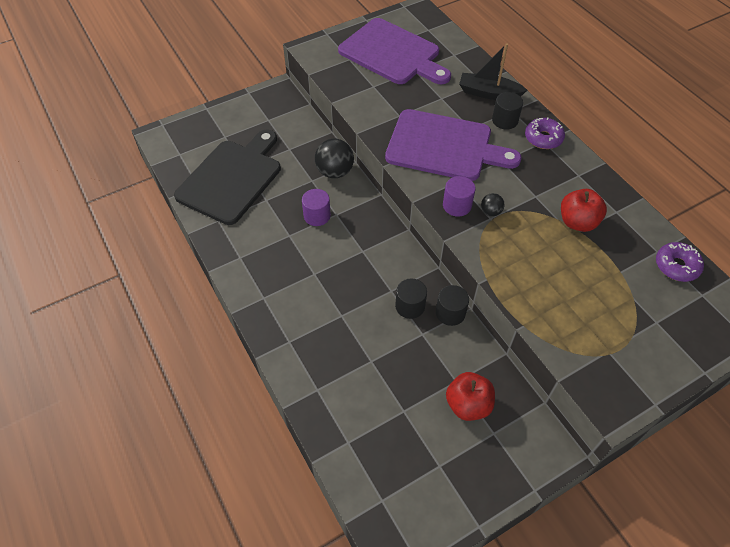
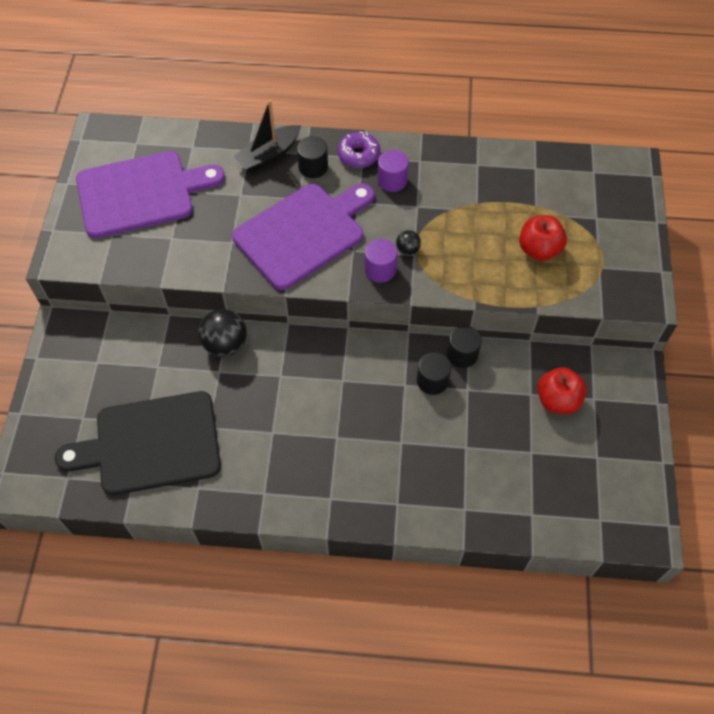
camera: 55 degrees left, 5 degrees up
(232, 178) = (151, 444): black cutting board -> black cutting board turned 75 degrees counterclockwise
(317, 216) = (268, 393): purple cylinder -> purple cylinder (392, 180)
(577, 222) = (467, 197): red apple -> red apple (539, 249)
(676, 266) = (557, 167): purple donut -> none

